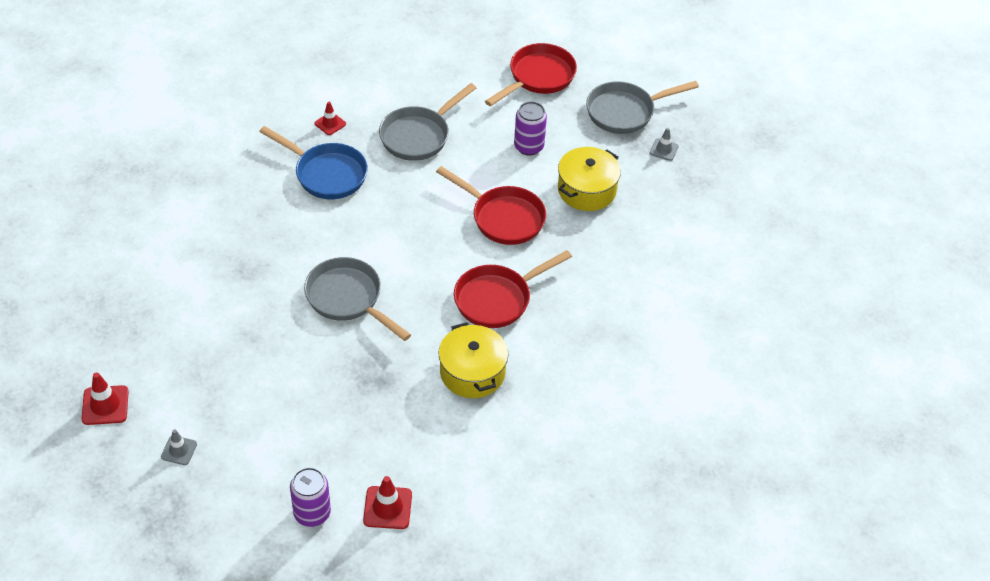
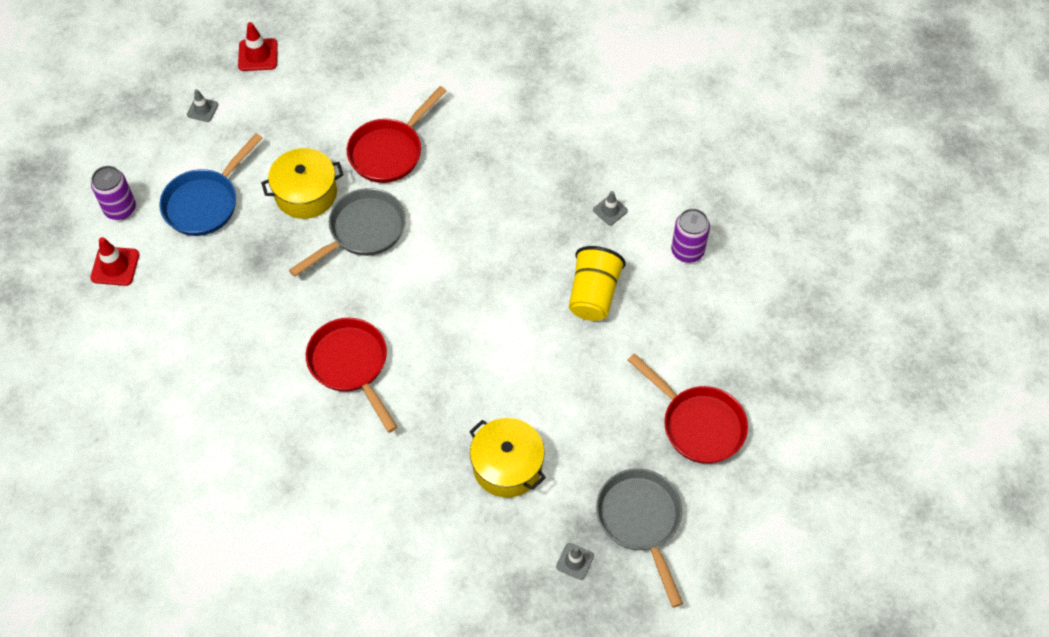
camera: 95 degrees right, 10 degrees up
(326, 174) = (534, 209): blue pan -> blue pan (205, 202)
(330, 124) = (610, 210): red traffic cone -> grey traffic cone
(419, 136) = (593, 295): grey pan -> yellow cup
(472, 372) = (258, 339): yellow pot -> yellow pot (306, 193)
(503, 218) = (466, 376): red pan -> red pan (390, 151)
(528, 146) = (578, 407): purple can -> purple can (687, 251)

